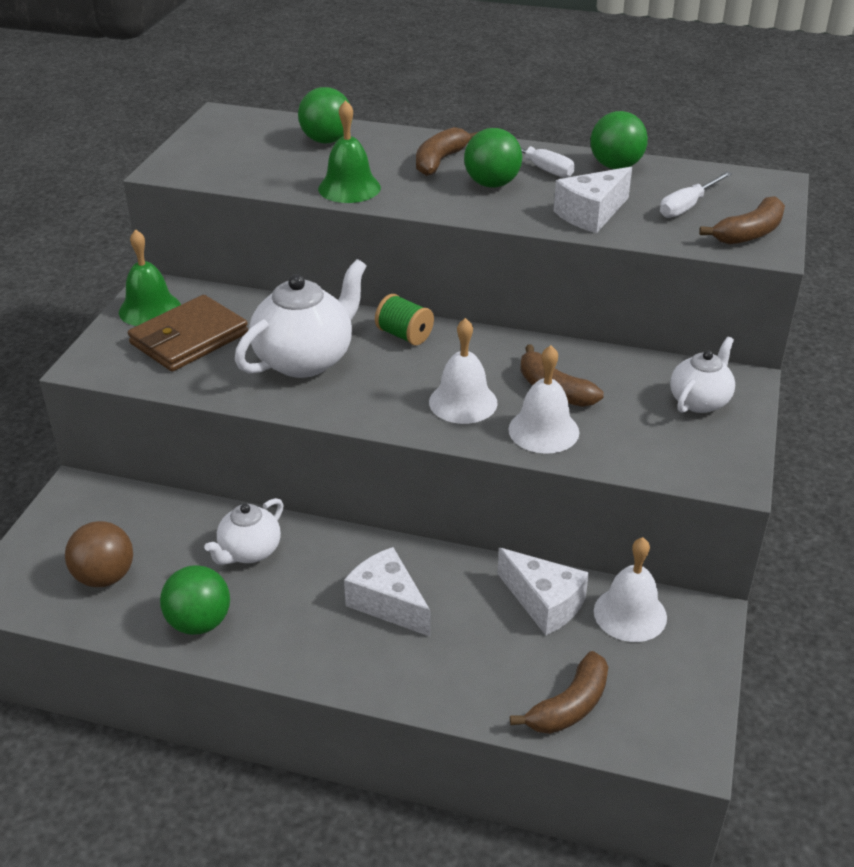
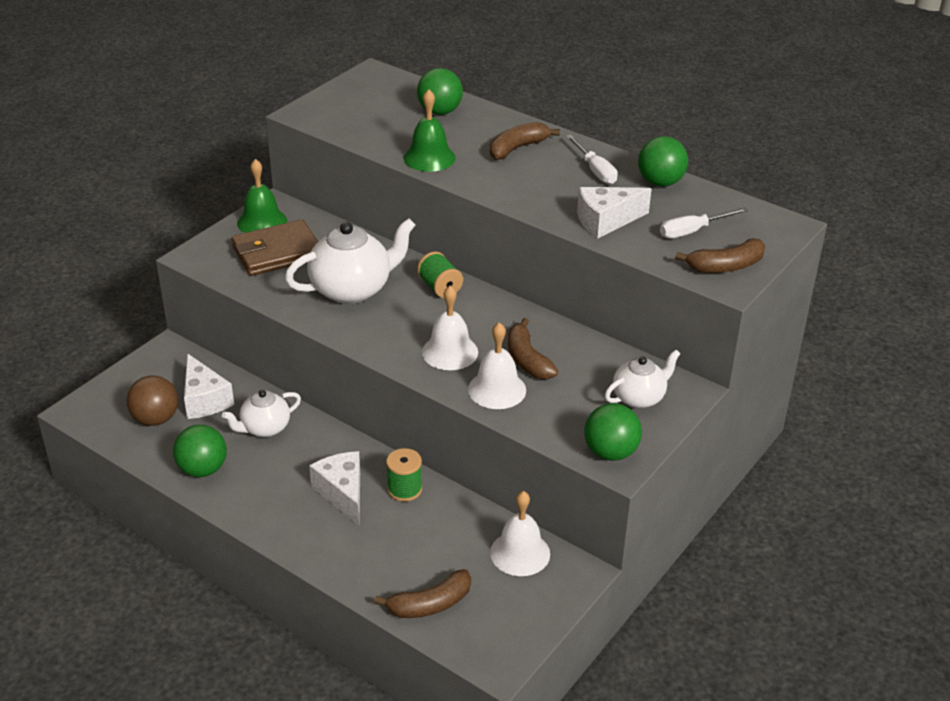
camera: 20 degrees right, 0 degrees up
(457, 578) = (404, 489): none -> green spool
(492, 184) = (544, 177): green ball -> green ball (610, 452)
(544, 603) = (459, 526): white cheese -> white cheese (204, 400)

